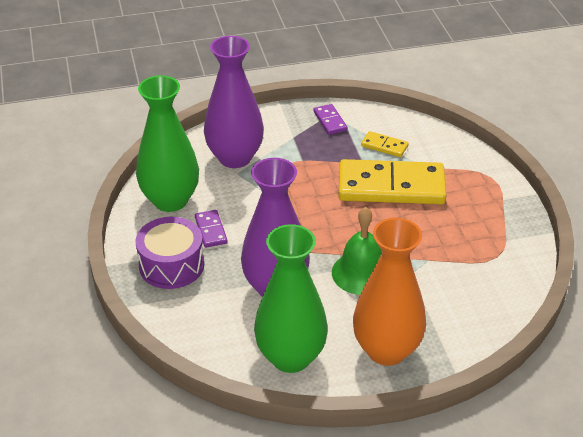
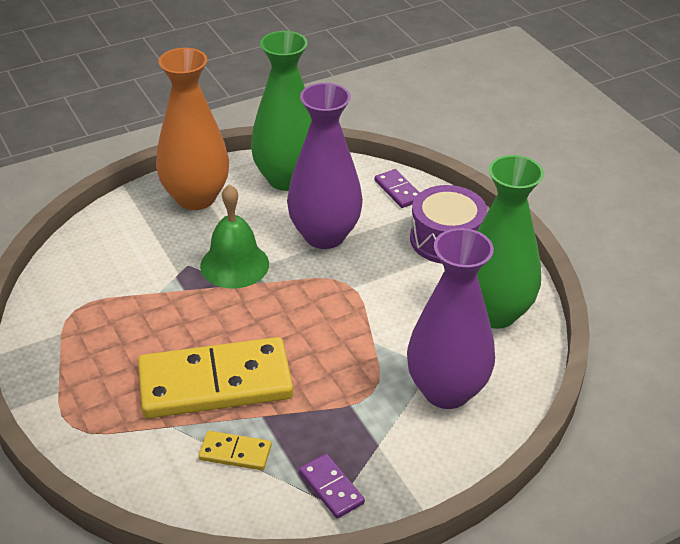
camera: 165 degrees right, 0 degrees up
(211, 230) = (424, 284): purple domino -> purple domino (398, 191)

